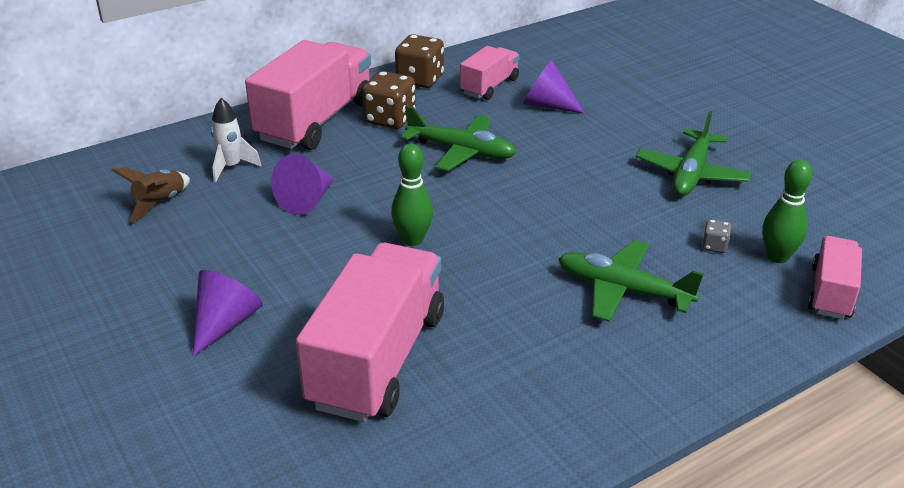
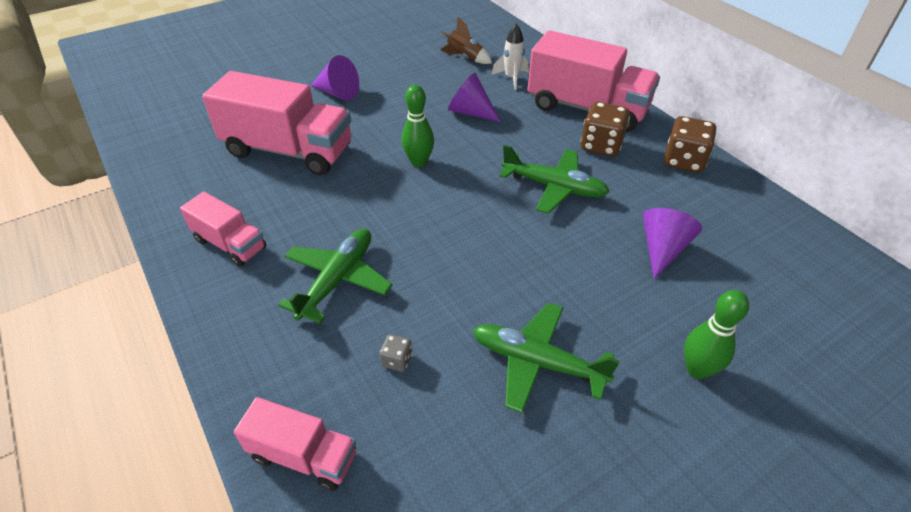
camera: 90 degrees right, 10 degrees up
(461, 151) = (554, 187): green plane -> green plane turned 90 degrees counterclockwise
(489, 86) = (688, 207): pink truck -> pink truck (230, 244)
(777, 257) = (373, 417): green bowling pin -> green bowling pin (697, 369)

